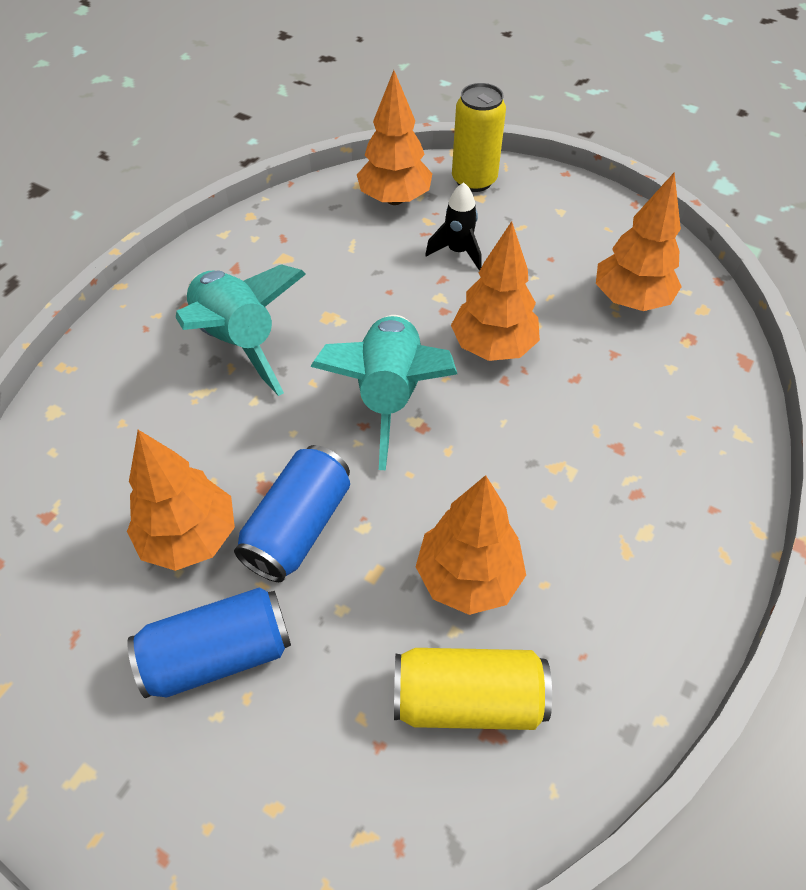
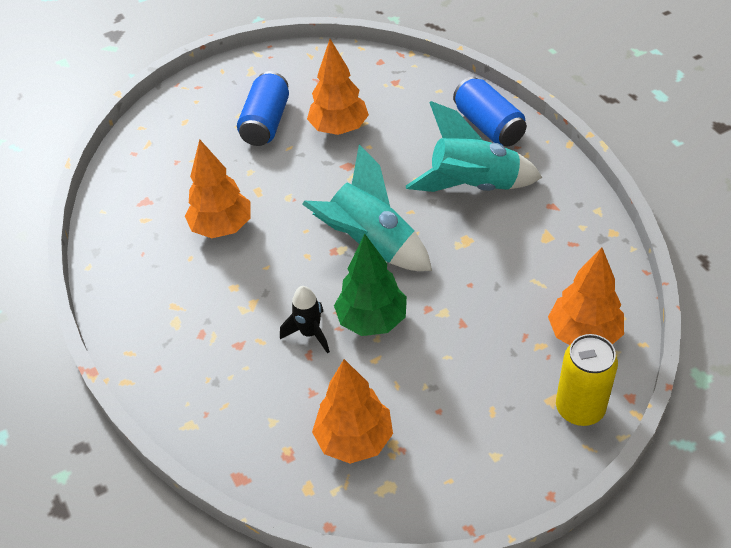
camera: 125 degrees right, 5 degrees down
(298, 527) = (311, 171): blue can -> blue can (488, 126)
(458, 252) = (487, 348): black rocket -> black rocket (310, 333)
(467, 699) = (166, 199): yellow can -> none
(493, 346) = (372, 320): orange tree -> green tree

